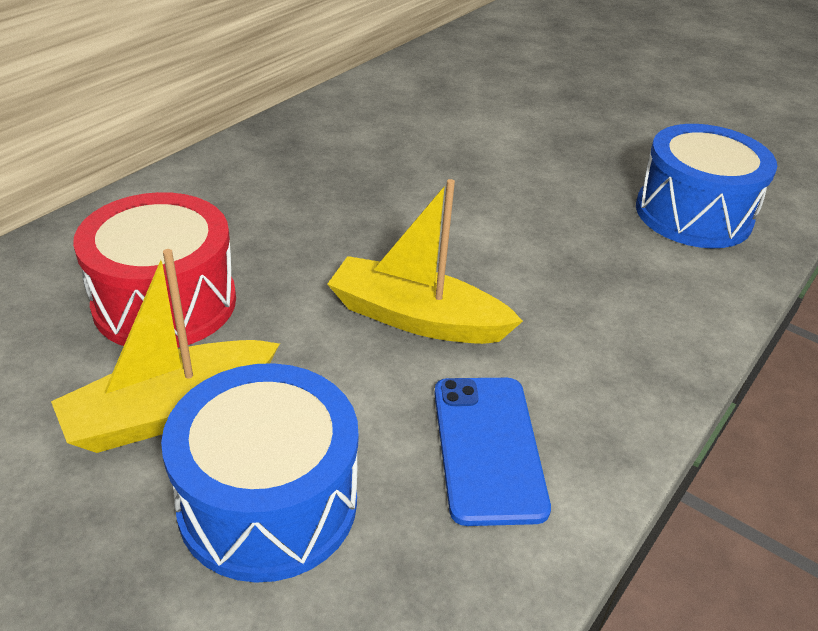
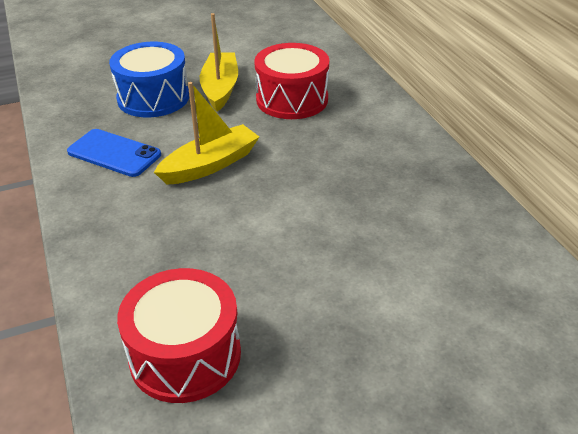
camera: 125 degrees right, 0 degrees up
(693, 214) = (185, 355): blue drum -> red drum

